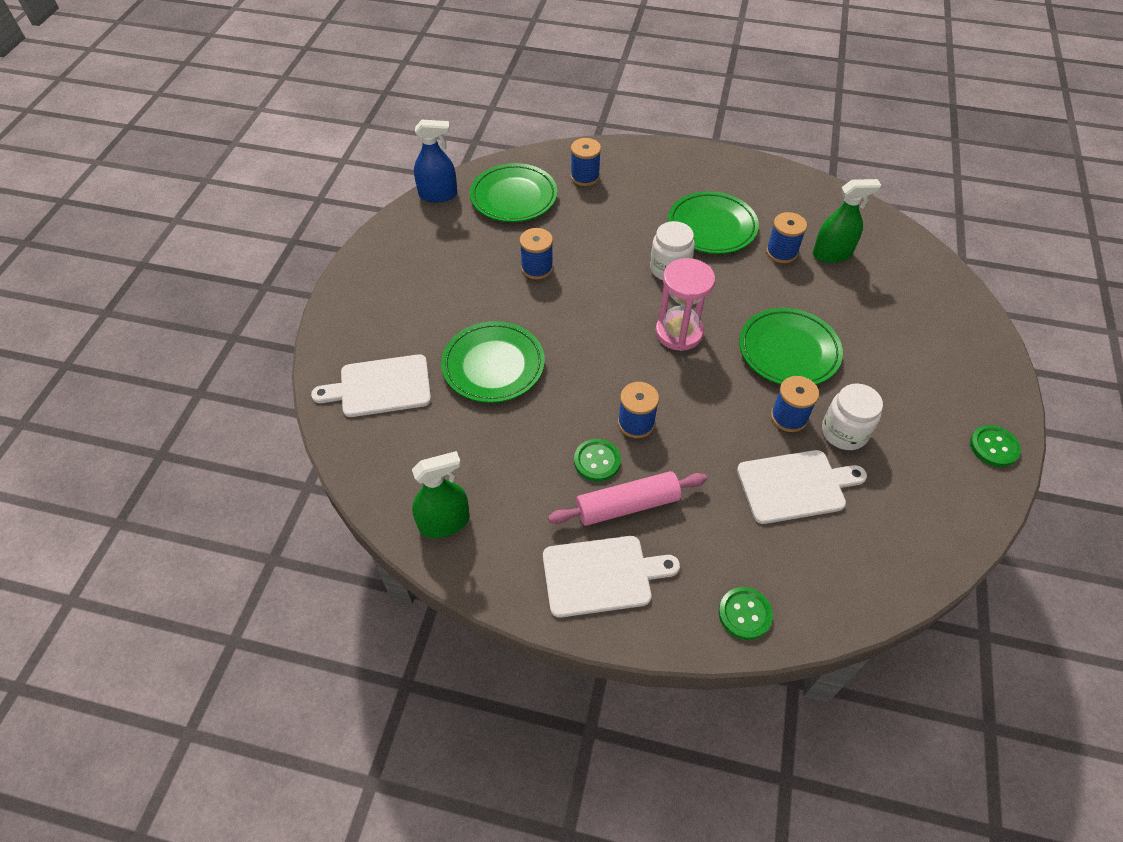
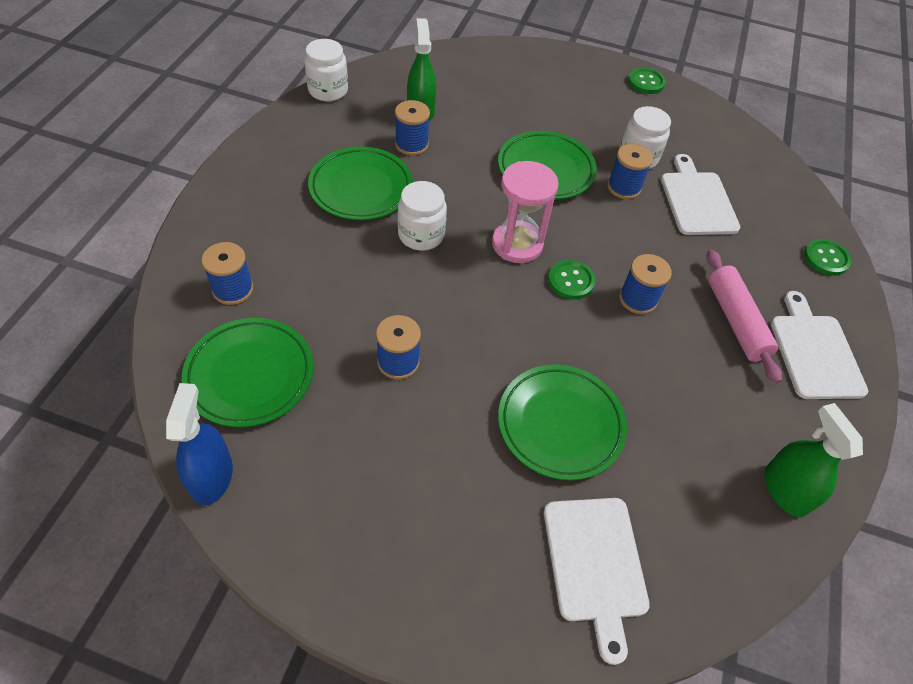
camera: 90 degrees left, 0 degrees up
(597, 461) = (687, 338): green button -> green button (571, 281)
(829, 191) = (328, 90): none -> white jar

